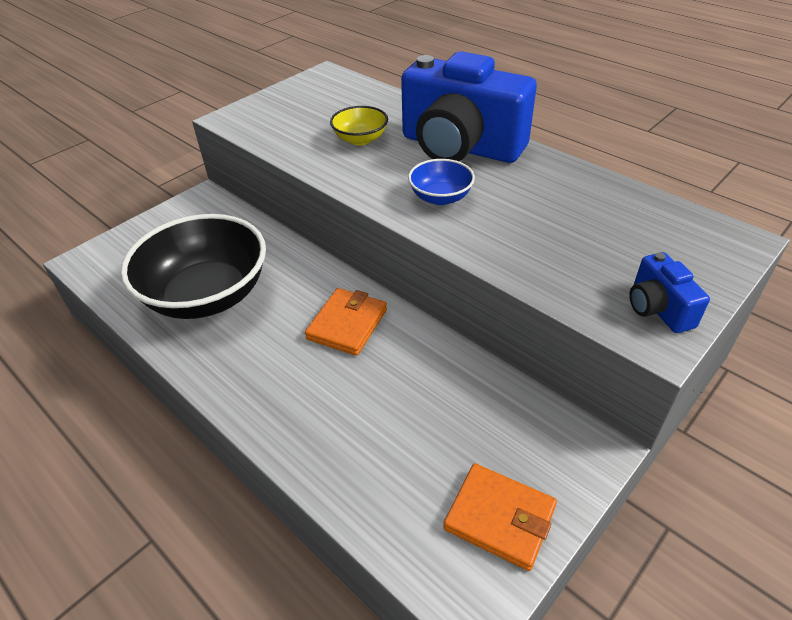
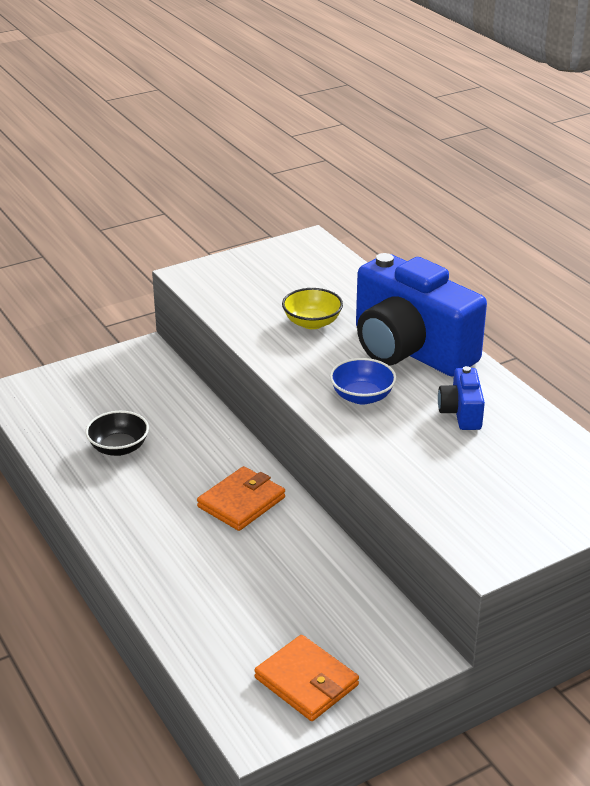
camera: 15 degrees right, 10 degrees down
(207, 295) = (119, 448): black bowl -> black bowl, size x0.46
(658, 308) = (505, 534): blue camera -> blue camera (461, 413)

